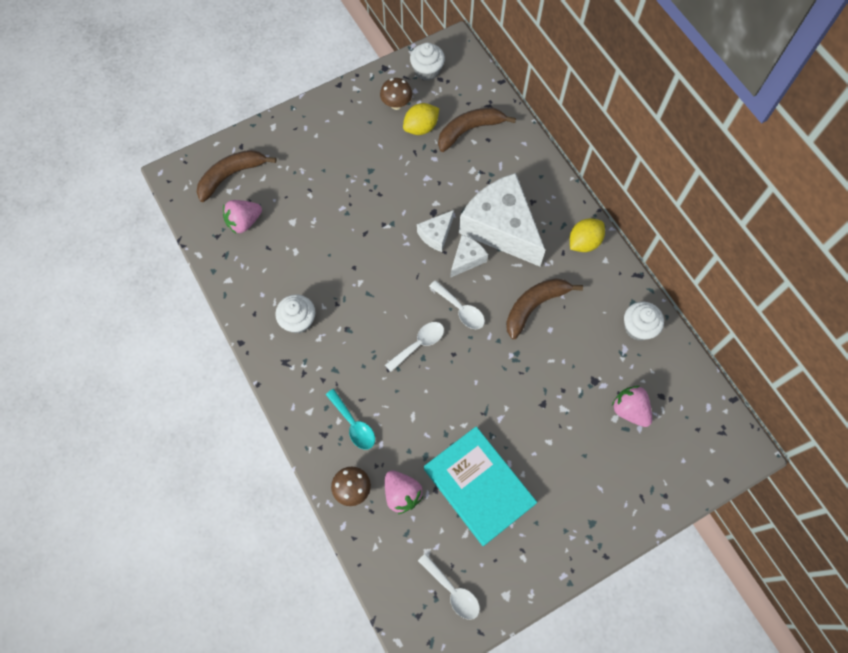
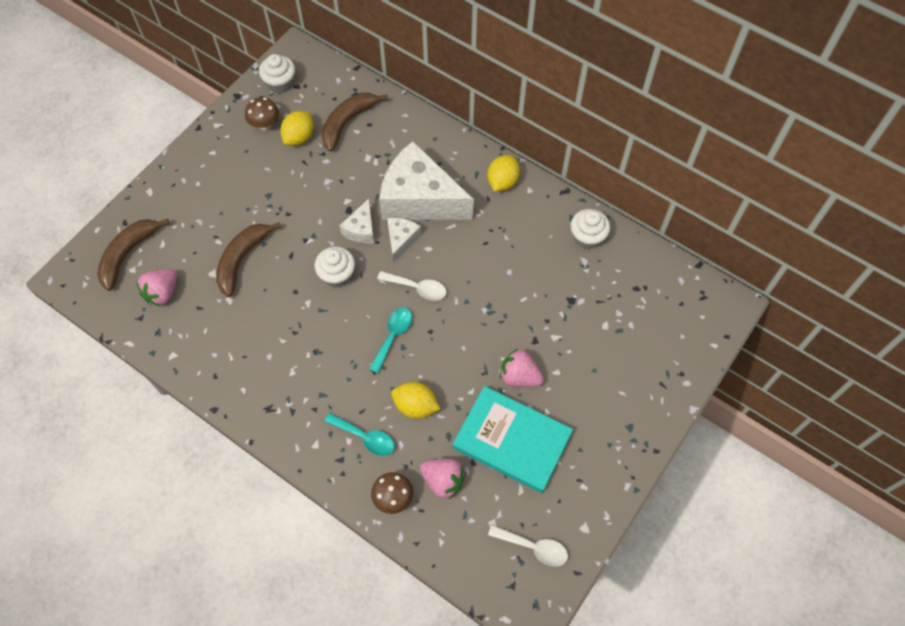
camera: 25 degrees left, 5 degrees down
(298, 320) = (263, 364): white cupcake -> white cupcake (337, 275)
(409, 416) = (415, 406): none -> yellow lemon
(419, 344) = (393, 336): white spoon -> turquoise spoon
(534, 306) = (484, 257): brown banana -> brown banana (241, 260)
(629, 410) = (614, 312): pink strawberry -> pink strawberry (519, 376)

